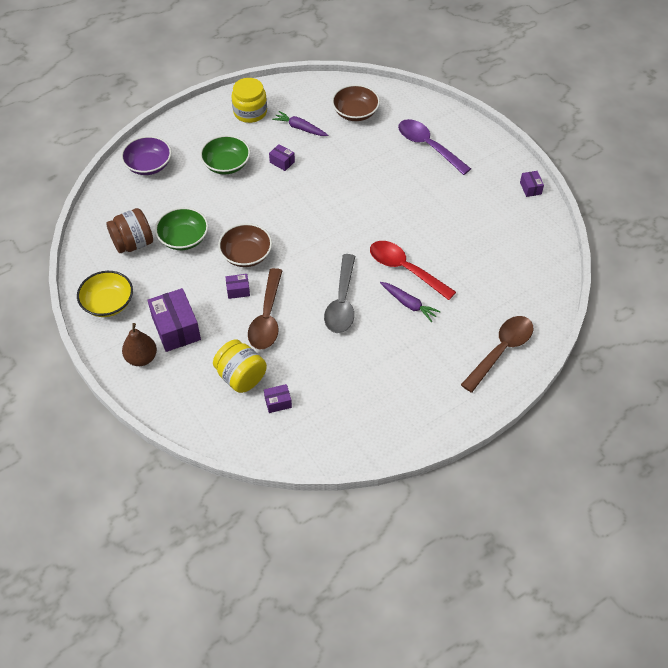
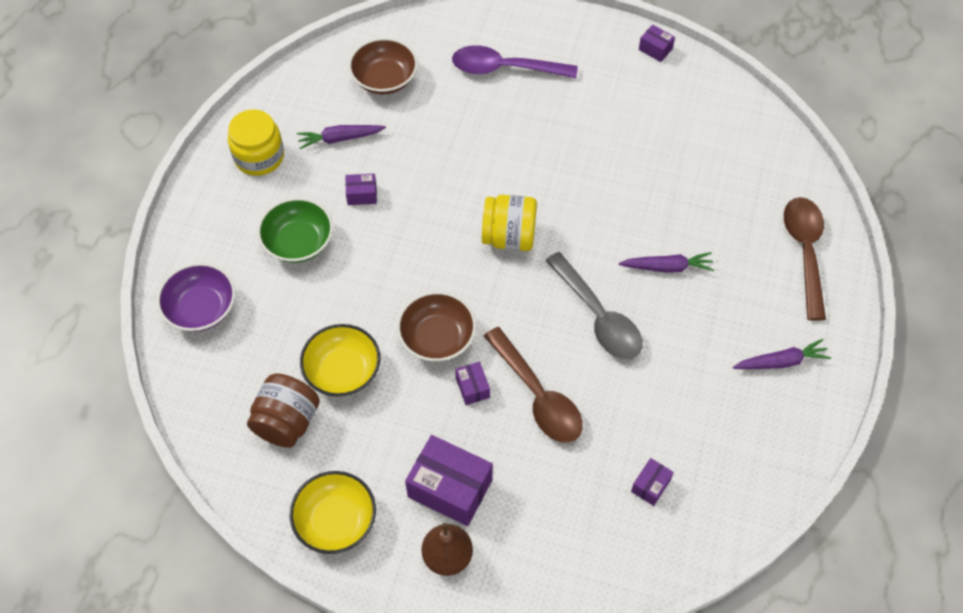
camera: 40 degrees left, 5 degrees up
(183, 238) = (342, 371): green bowl -> yellow bowl
(238, 290) = (472, 388): purple box -> purple box turned 60 degrees counterclockwise
(241, 377) = (581, 488): yellow jar -> yellow jar (509, 237)
(405, 269) = (624, 230): red spoon -> none
(421, 396) = (781, 362): none -> purple carrot

